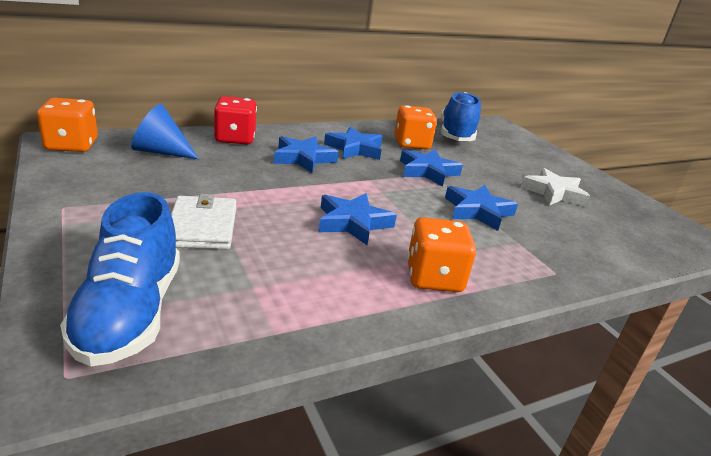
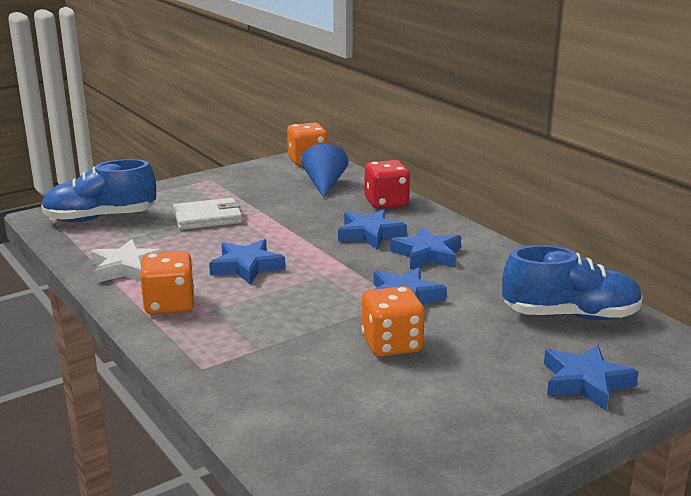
camera: 85 degrees right, 5 degrees down
(411, 144) = (487, 285): orange dice -> orange dice (392, 344)
(478, 211) = (317, 327): blue star -> blue star (585, 382)
(554, 193) = (421, 386): white star -> white star (127, 268)

